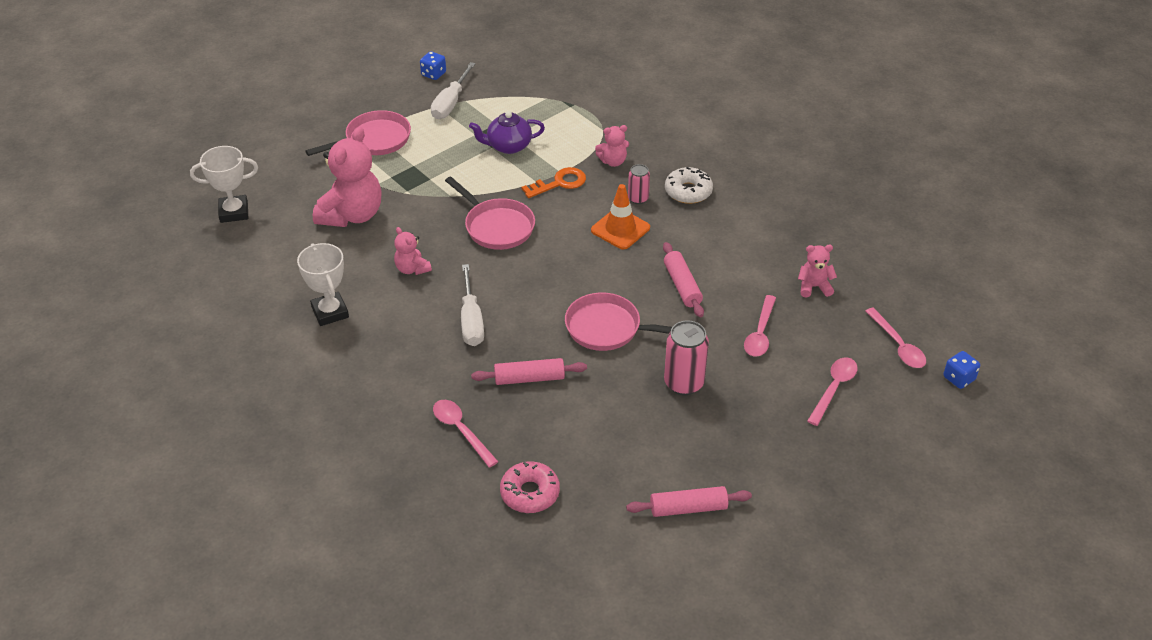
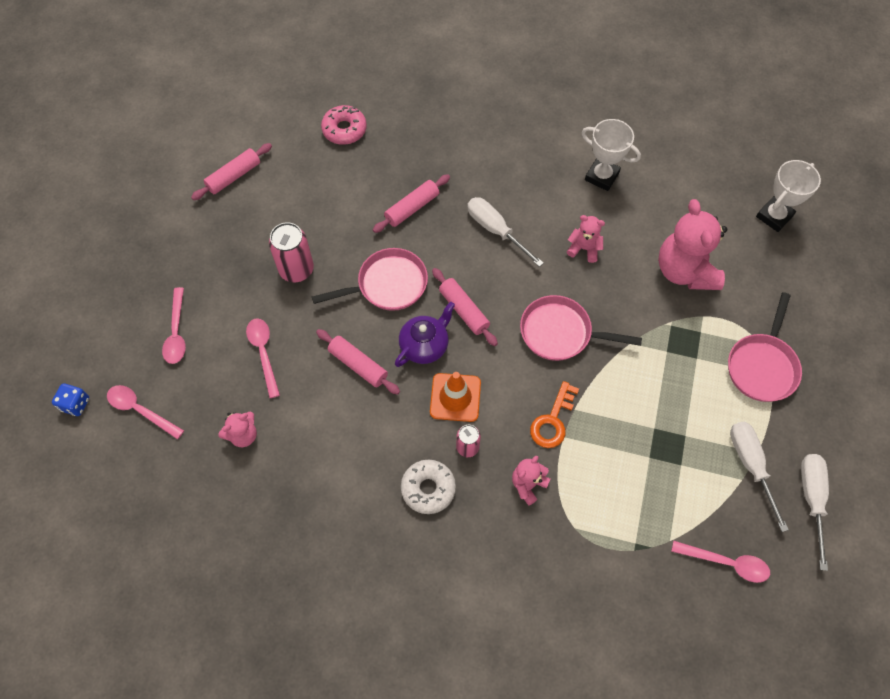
camera: 145 degrees right, 20 degrees up
(433, 74) = (811, 499): blue dice -> white screwdriver
(461, 431) = (424, 144): pink spoon -> pink spoon (726, 563)
(508, 146) = (640, 439): purple teapot -> purple teapot (425, 345)
(559, 278) = (463, 310): none -> pink rolling pin

